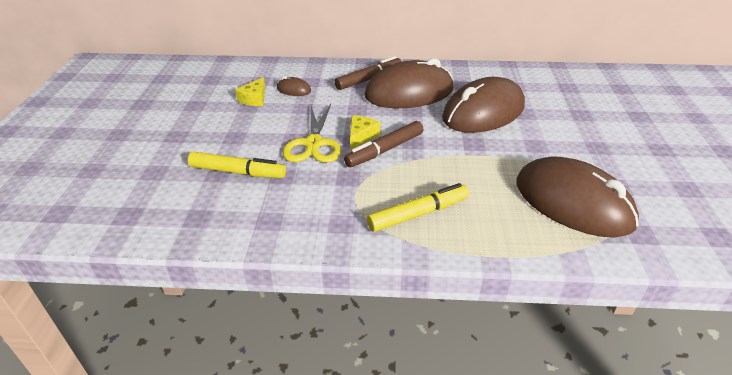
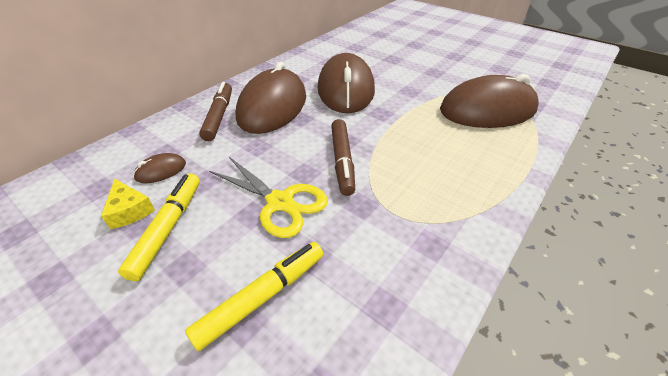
camera: 55 degrees left, 5 degrees up
(361, 136) = (305, 164): yellow cheese -> none
(418, 214) = (451, 186): yellow marker -> yellow marker (168, 228)

